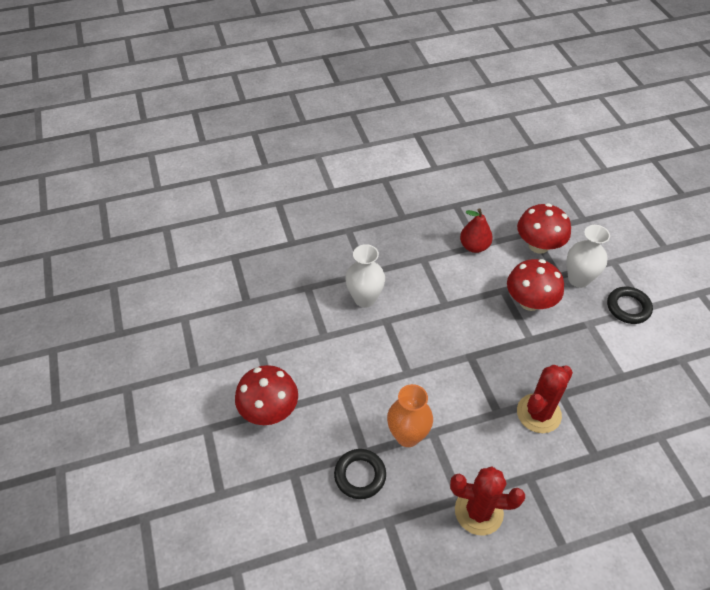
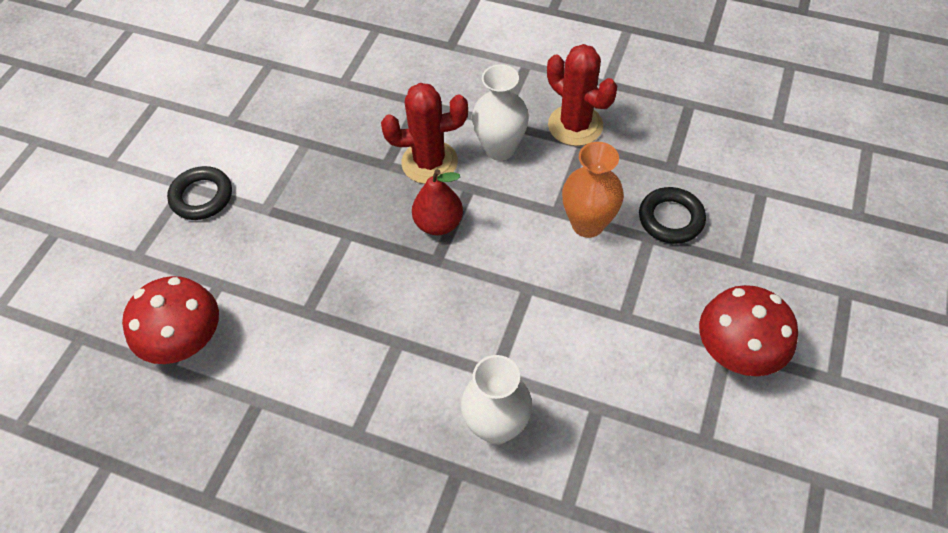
camera: 140 degrees left, 5 degrees up
(474, 246) = (266, 402): red pear -> red pear (438, 223)
(530, 302) = (295, 275): red mushroom -> none
(578, 279) = (205, 263): white vase -> white vase (500, 149)

